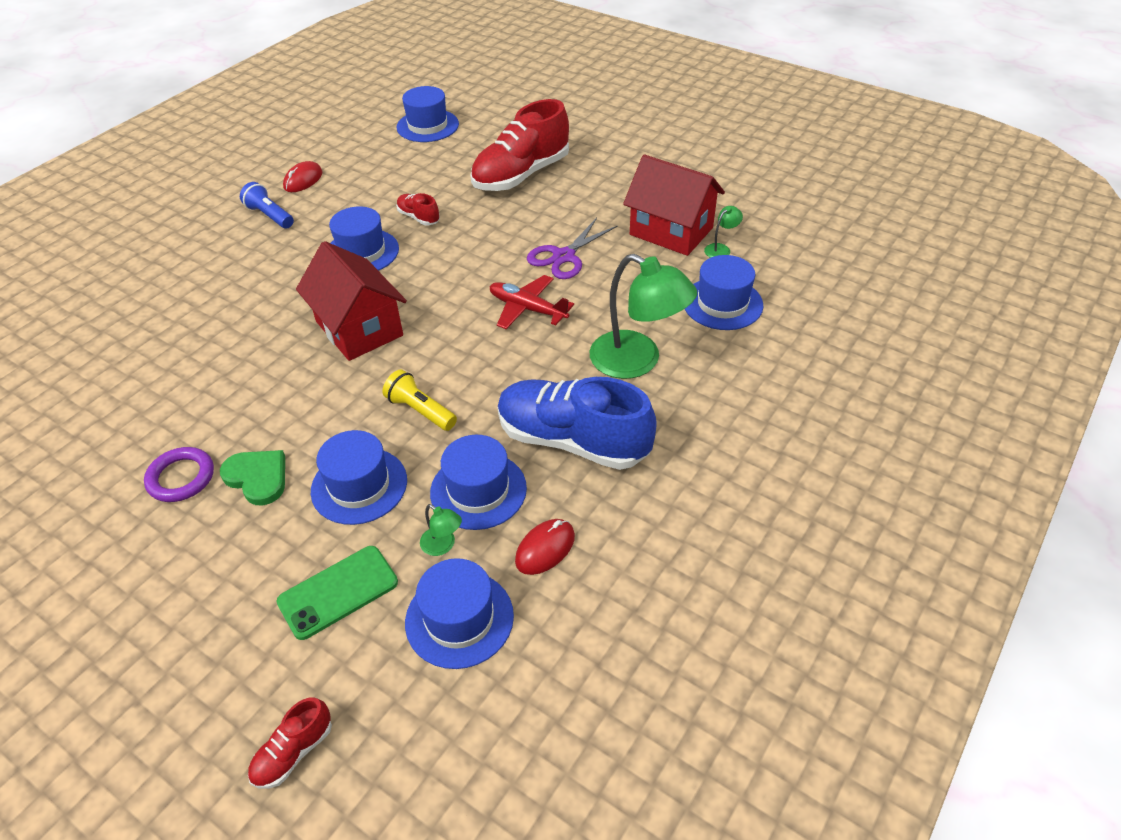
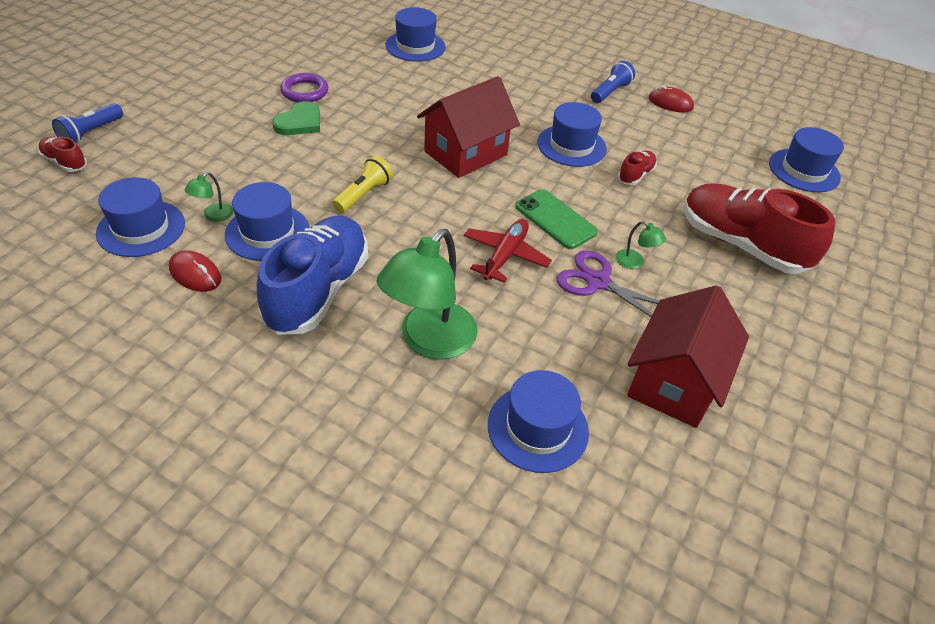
camera: 80 degrees right, 0 degrees up
(218, 735) = (91, 133): none -> blue flashlight
(338, 592) = (184, 168): green phone -> green phone (555, 219)
(359, 485) = (284, 169): blue hat -> blue hat (415, 46)
(721, 249) = (651, 434): green lamp -> green lamp (634, 262)

